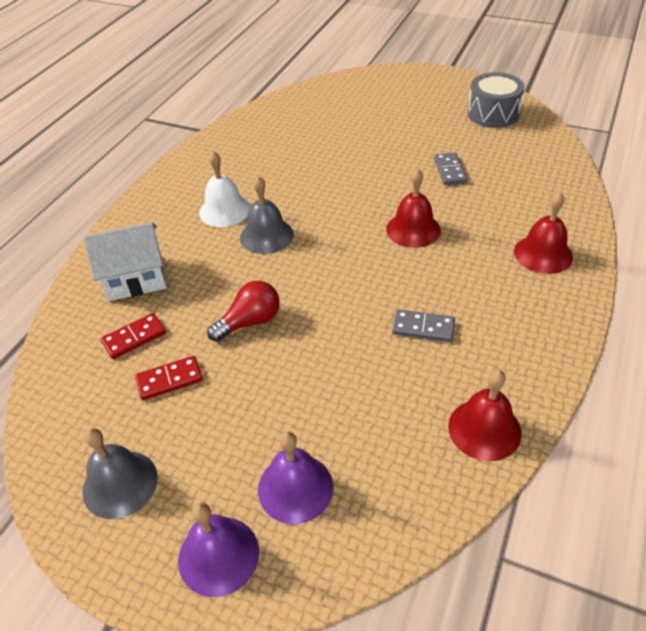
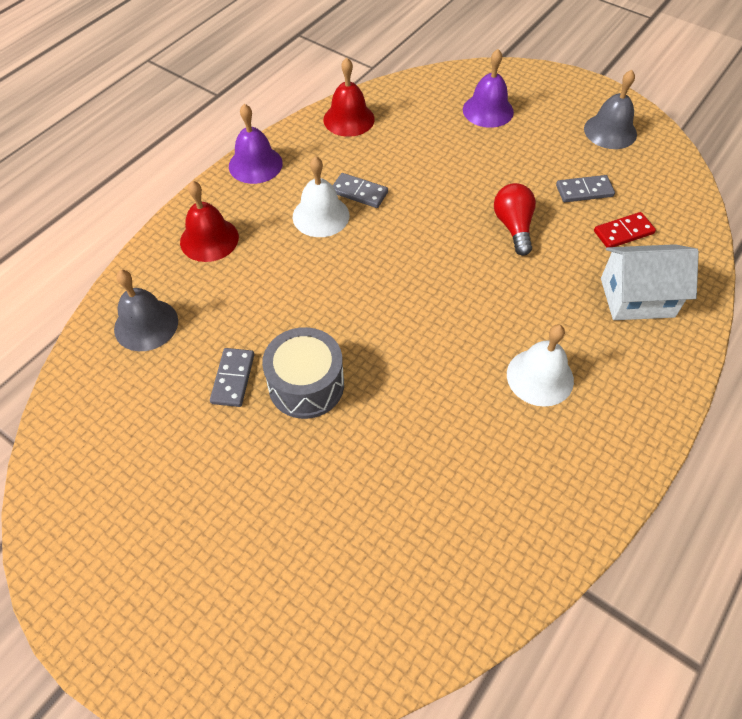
camera: 170 degrees left, 10 degrees up
(169, 380) = (584, 191): red domino -> grey domino
(218, 555) = (539, 89): purple bell -> purple bell (255, 164)
(250, 322) = (513, 227): red light bulb -> red light bulb turned 105 degrees clockwise
(266, 236) = (489, 324): grey bell -> grey bell (146, 324)
(413, 229) = (321, 296): red bell -> none
(451, 295) = (321, 216): none -> white bell
(493, 114) = (98, 490): grey drum -> grey drum (306, 385)

